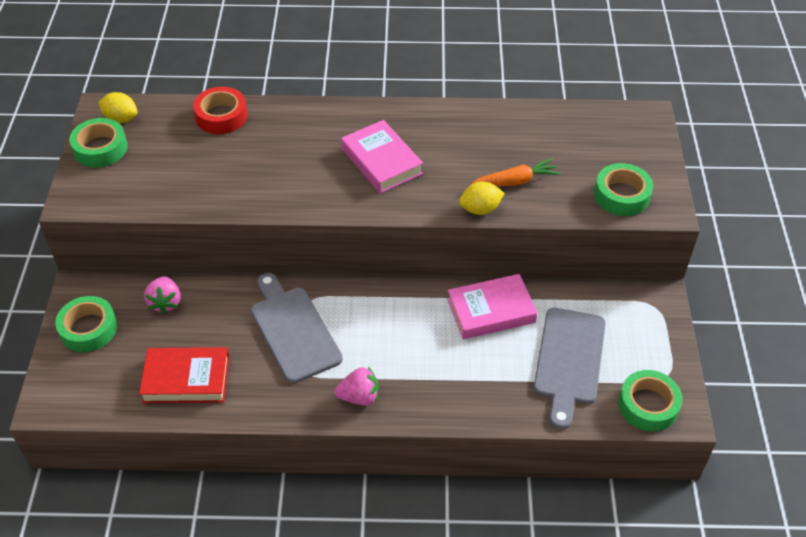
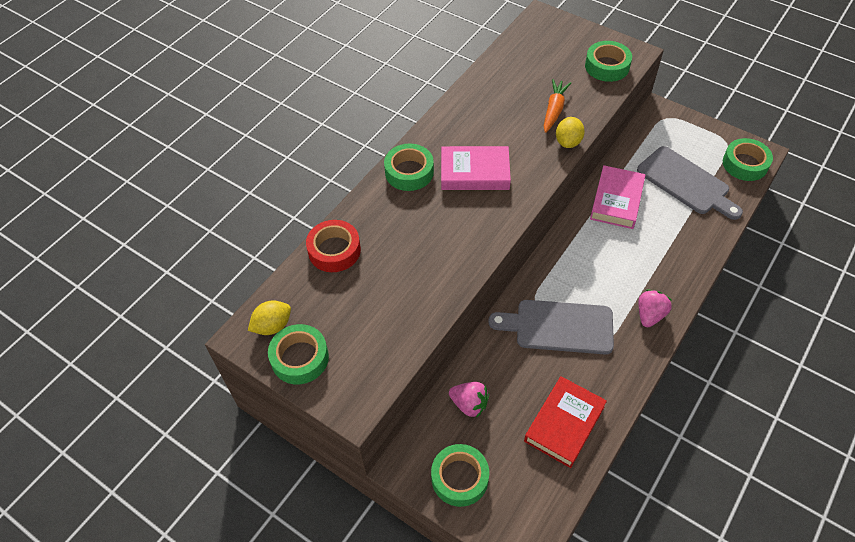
camera: 55 degrees left, 5 degrees up
(346, 119) = (409, 172): none -> green tape

